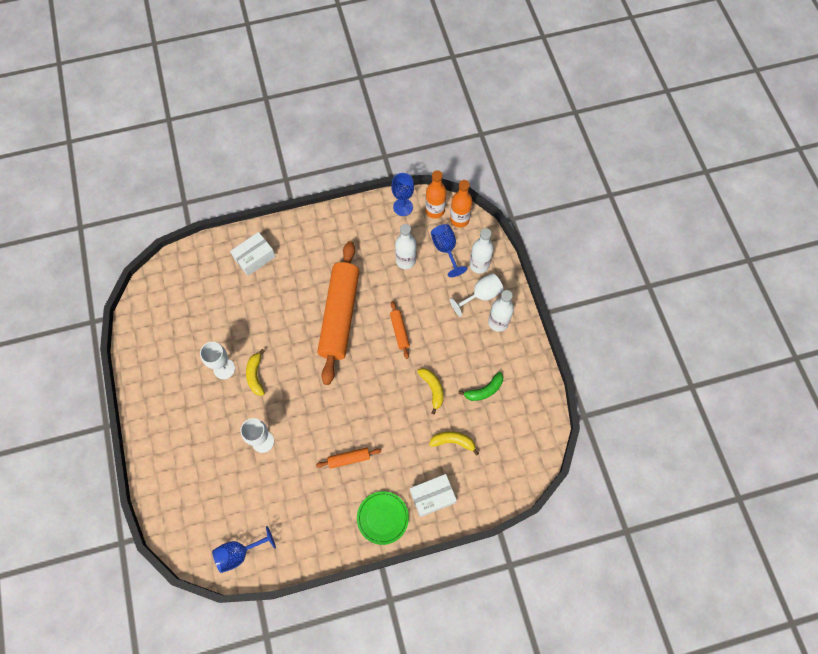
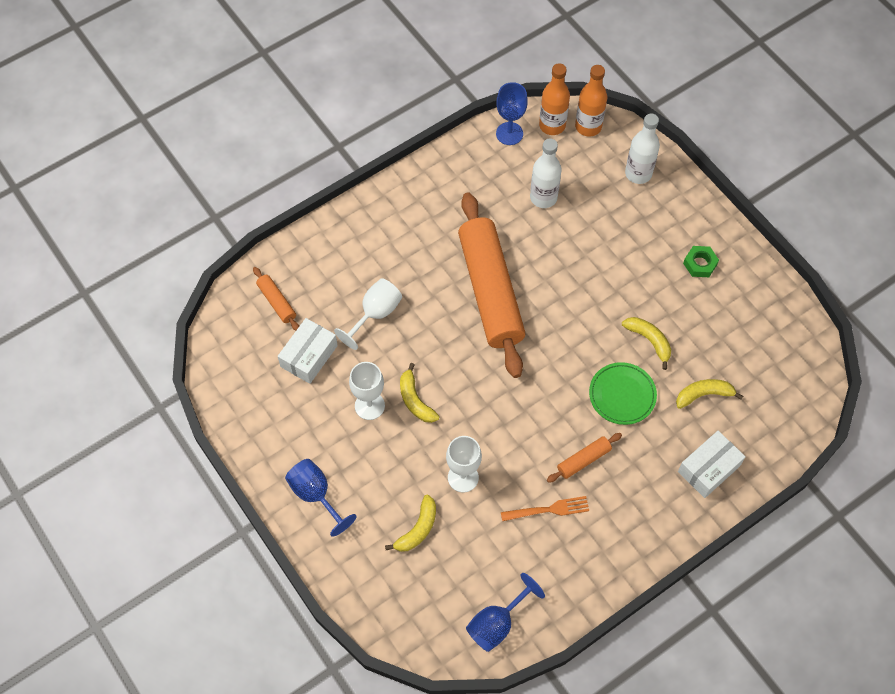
camera: 20 degrees left, 5 degrees down
(217, 467) = (418, 529): none -> yellow banana
(254, 257) = (344, 255): white box -> white box (309, 356)
(310, 485) = (549, 509): none -> orange fork
(382, 518) = (659, 515): green plate -> green plate (622, 395)
(399, 331) = (576, 285): orange rolling pin -> orange rolling pin (277, 302)
(445, 249) = (588, 168): blue goblet -> blue goblet (315, 495)
(481, 295) = (657, 209): white goblet -> white goblet (375, 314)
(484, 390) = (714, 321): green banana -> none
(493, 345) = (700, 264): none -> green nut
(498, 322) = (693, 235): white bottle -> none

